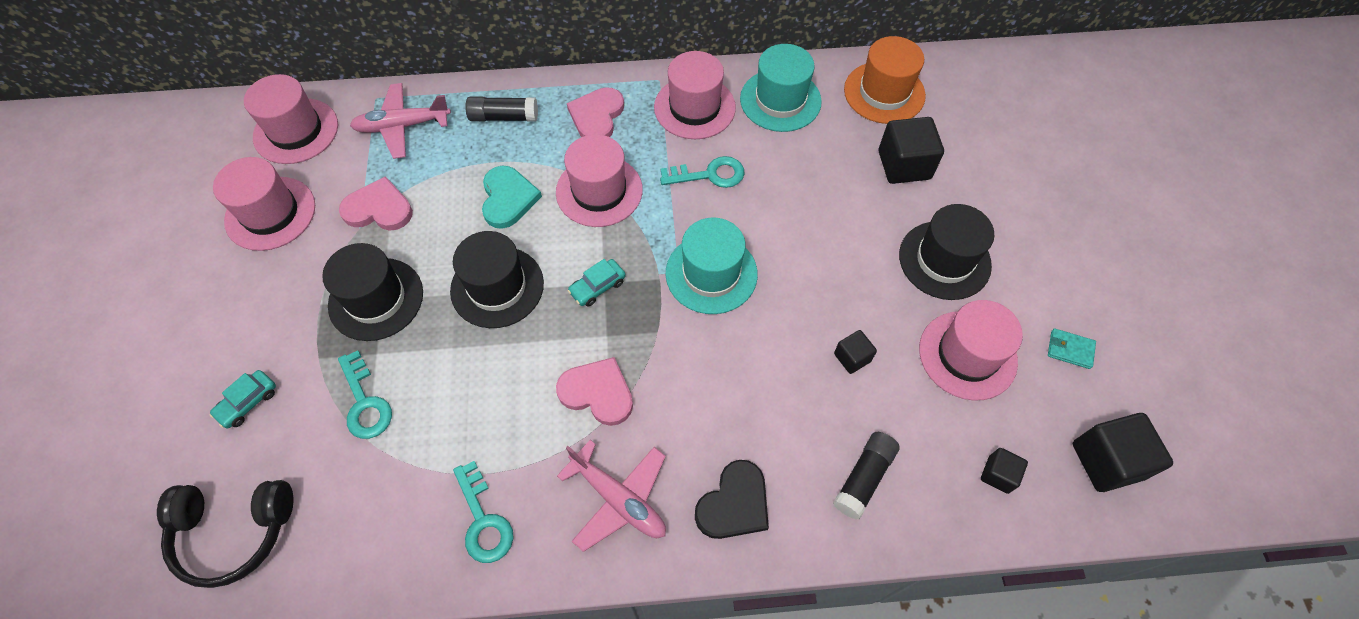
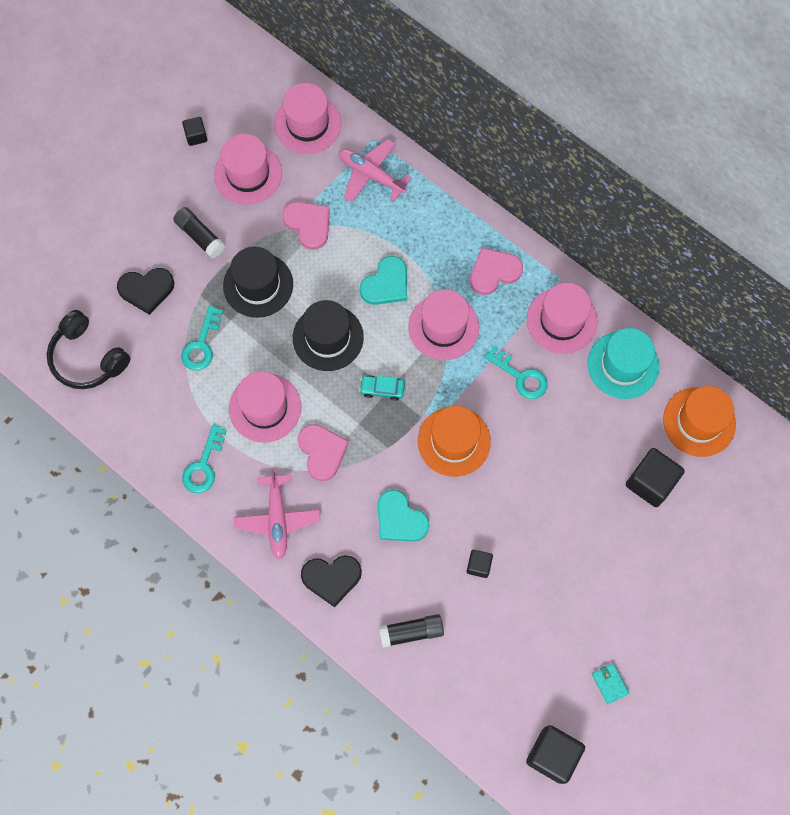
camera: 45 degrees right, 10 degrees up
(248, 402) = (146, 290): turquoise car -> black heart
(504, 117) = (437, 221): black glue stick -> black glue stick (200, 236)
(711, 273) = (454, 441): turquoise hat -> orange hat
(738, 384) = (400, 519): none -> turquoise heart
(944, 260) = (601, 564): black hat -> none
(967, 355) = (546, 628): pink hat -> pink hat (265, 408)
(998, 474) = (484, 701): black cube -> black cube (196, 136)

